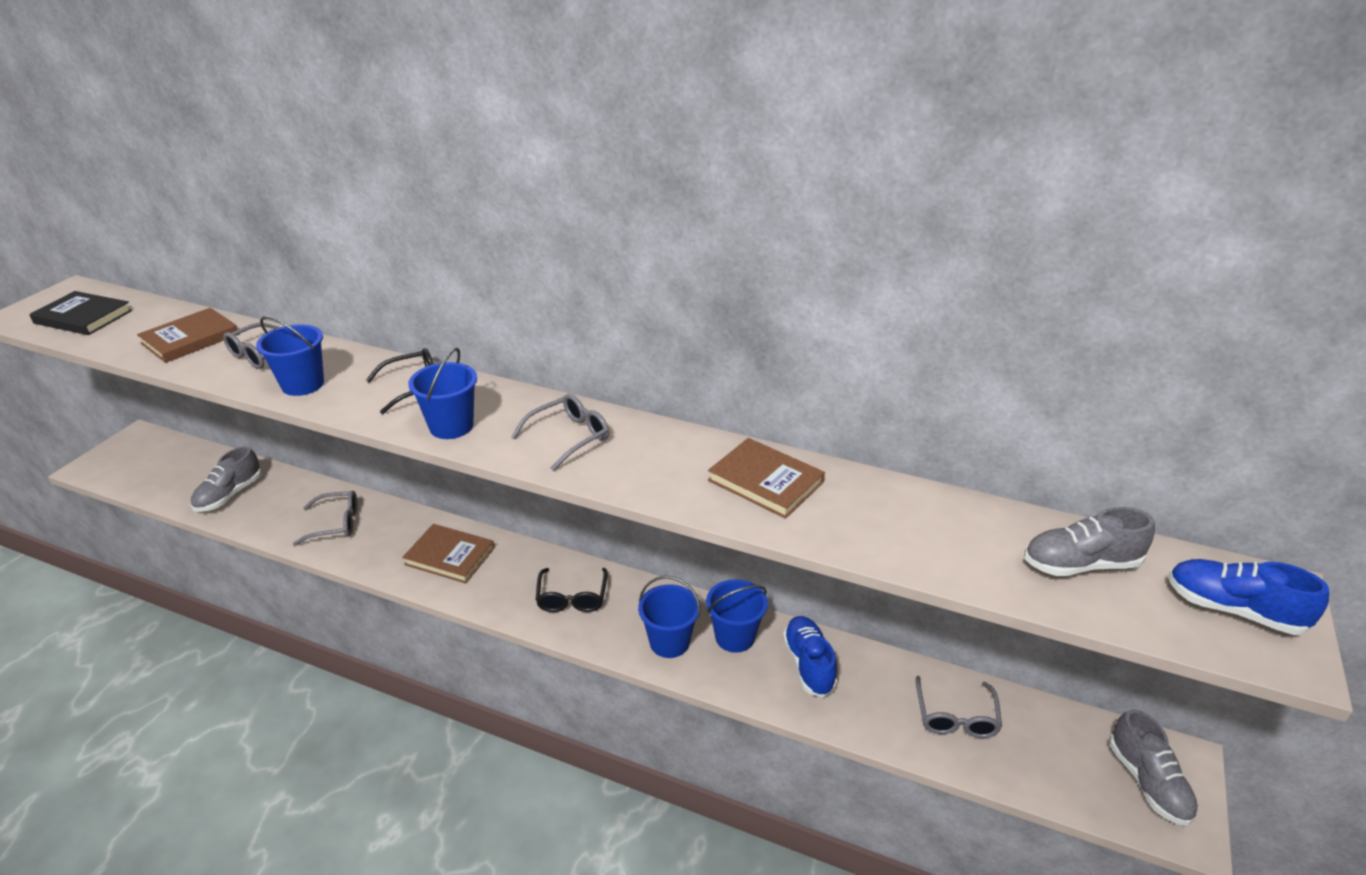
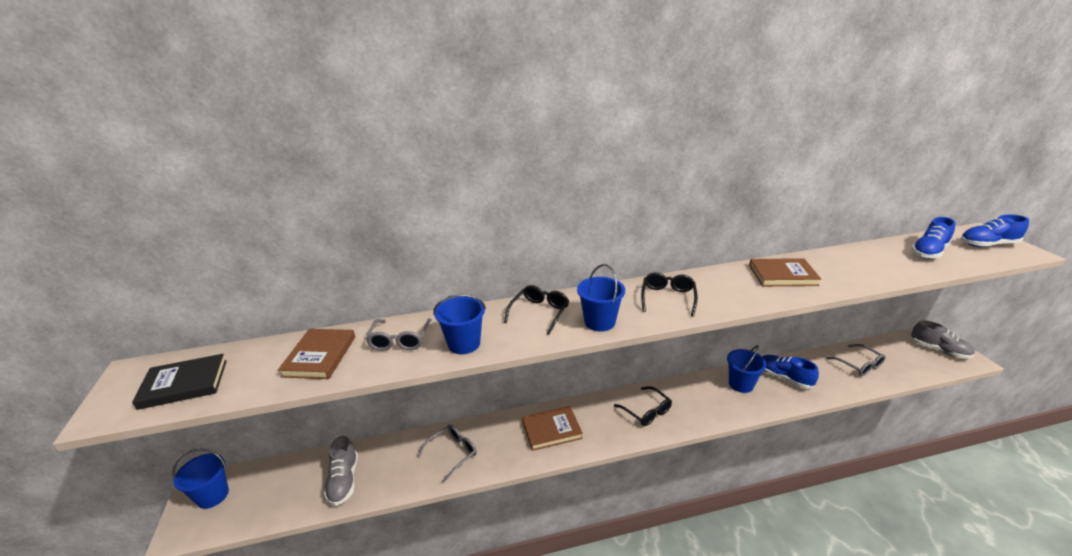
camera: 35 degrees left, 5 degrees down
(570, 437) = (668, 297): grey glasses -> black glasses
(669, 642) = (719, 404): blue bucket -> blue bucket (212, 495)
(1080, 564) = (929, 252): grey shoe -> blue shoe

